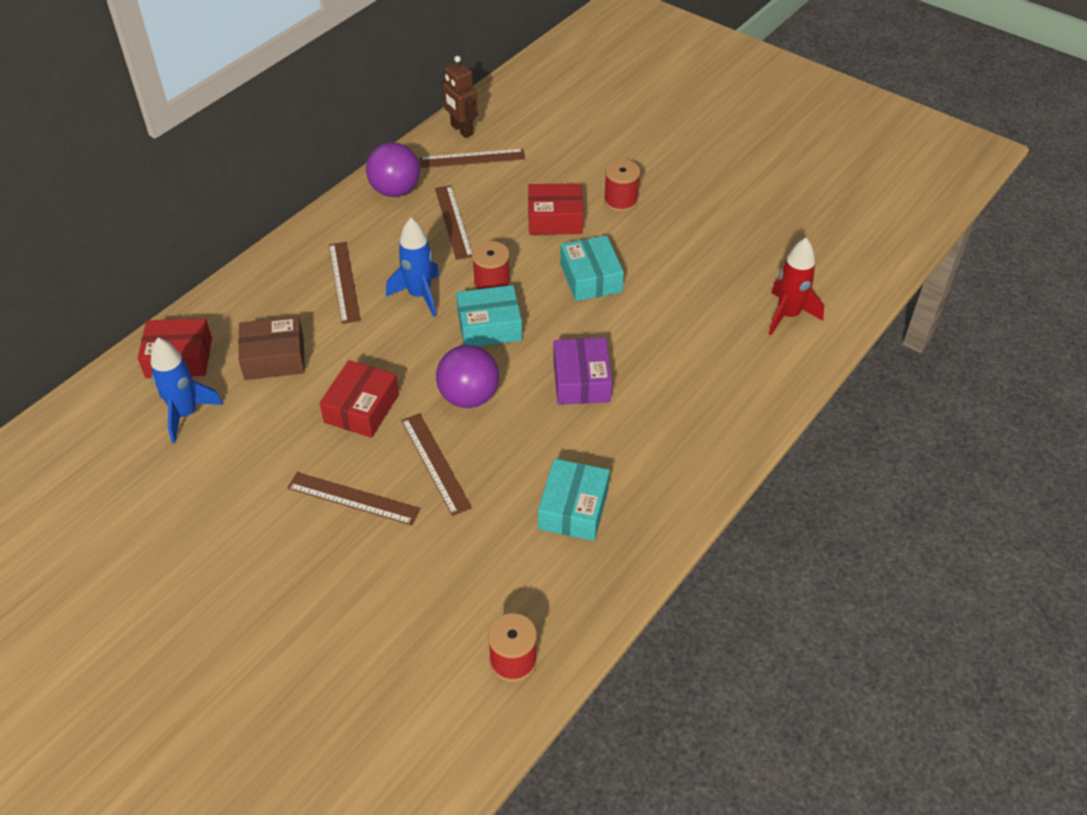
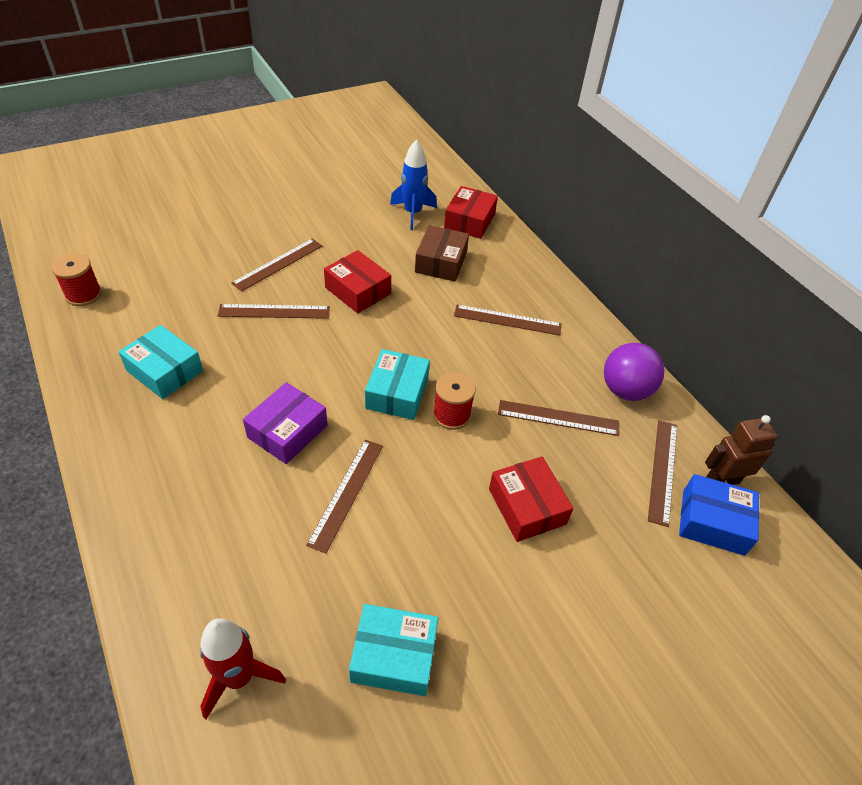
camera: 110 degrees right, 0 degrees up
(419, 295) = (464, 360): blue rocket -> none
(469, 397) = (325, 351): purple ball -> none
(503, 130) = (713, 522): none -> blue box
(555, 219) = (527, 506): red box -> red box turned 45 degrees counterclockwise
(581, 380) = (287, 431): purple box -> purple box turned 75 degrees counterclockwise
(591, 278) = (416, 498): turquoise box -> turquoise box (394, 656)
(615, 318) = (346, 493): none -> brown ruler
(620, 201) = (532, 589): red spool -> none

